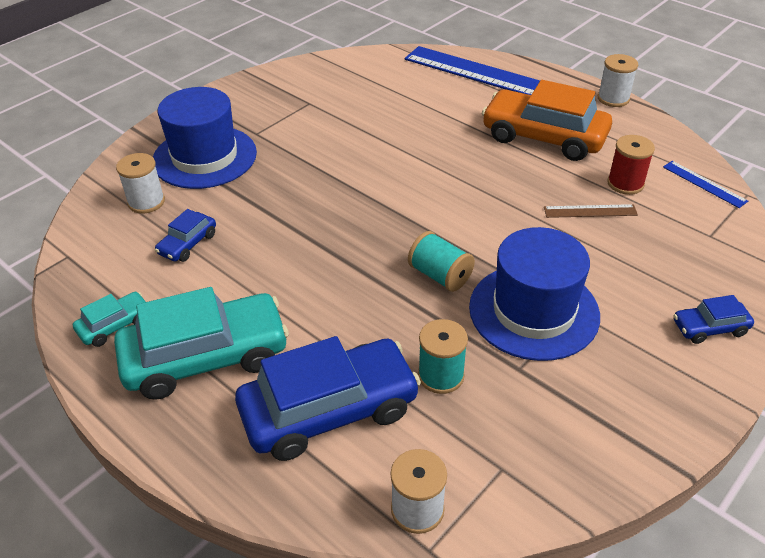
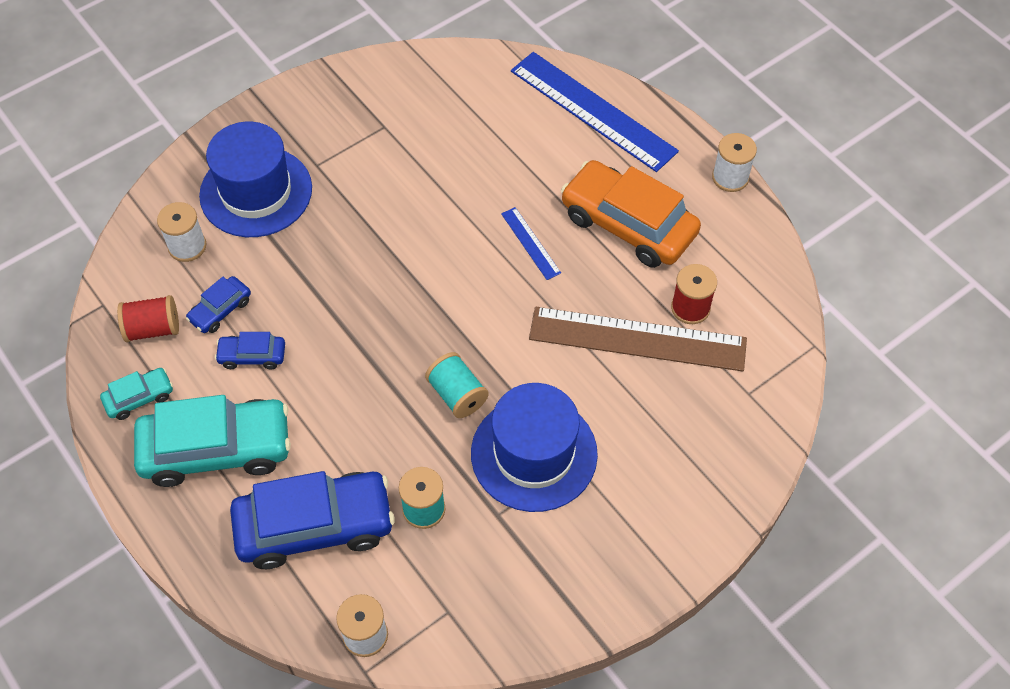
camera: 10 degrees right, 15 degrees up
(121, 267) = (153, 329): none -> red spool
(590, 211) = (637, 339): brown ruler -> brown ruler, size x2.22
(704, 184) = (775, 323): blue ruler -> blue ruler (530, 243)
(709, 328) = (695, 504): blue car -> blue car (252, 356)

